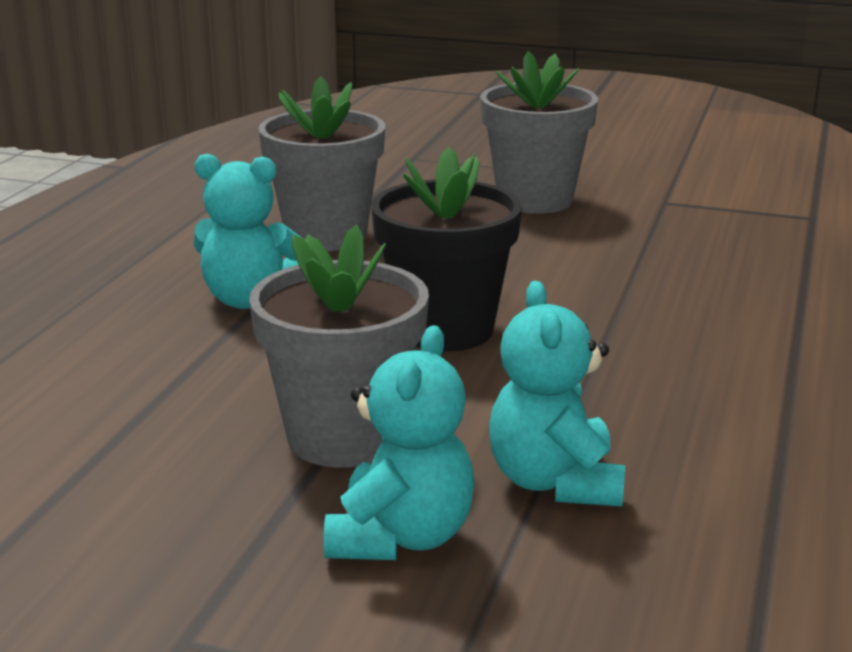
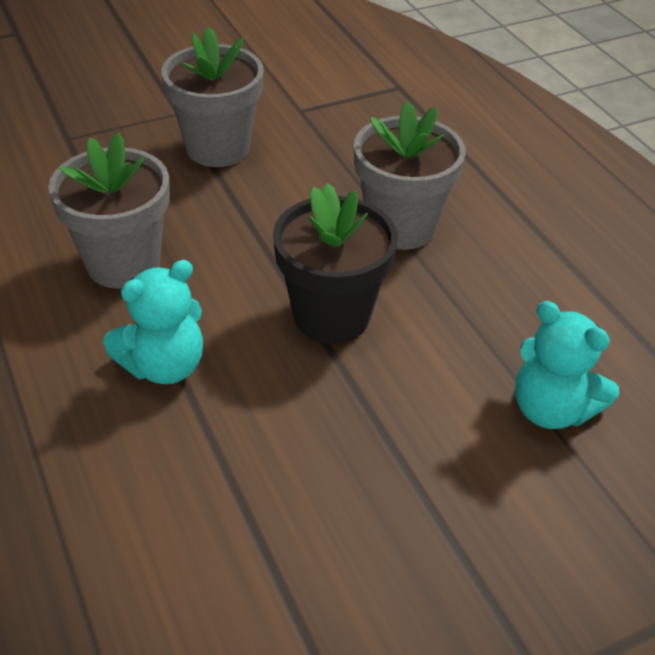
camera: 45 degrees left, 20 degrees up
(344, 437) = (404, 455): grey flower pot -> grey flower pot (400, 227)
(401, 537) = (538, 511): turquoise teddy bear -> none

